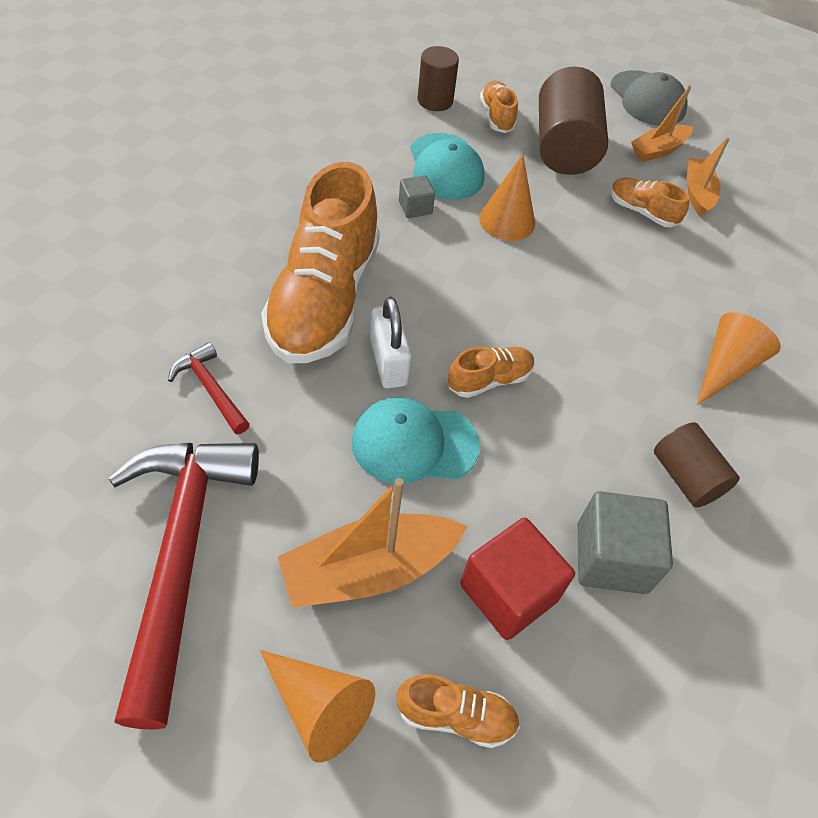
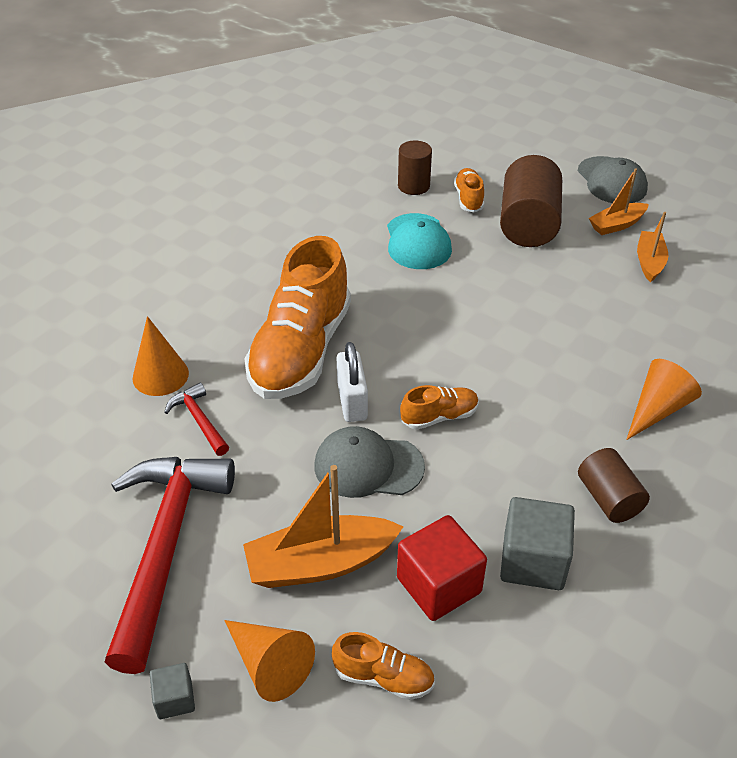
camera: 10 degrees right, 10 degrees down
(414, 443) = (368, 466): turquoise cap -> grey cap
(415, 207) = (387, 275): grey cube -> grey cube (175, 699)
(507, 220) = (469, 286): orange cone -> orange cone (160, 375)
(642, 212) = (595, 278): orange shoe -> none

